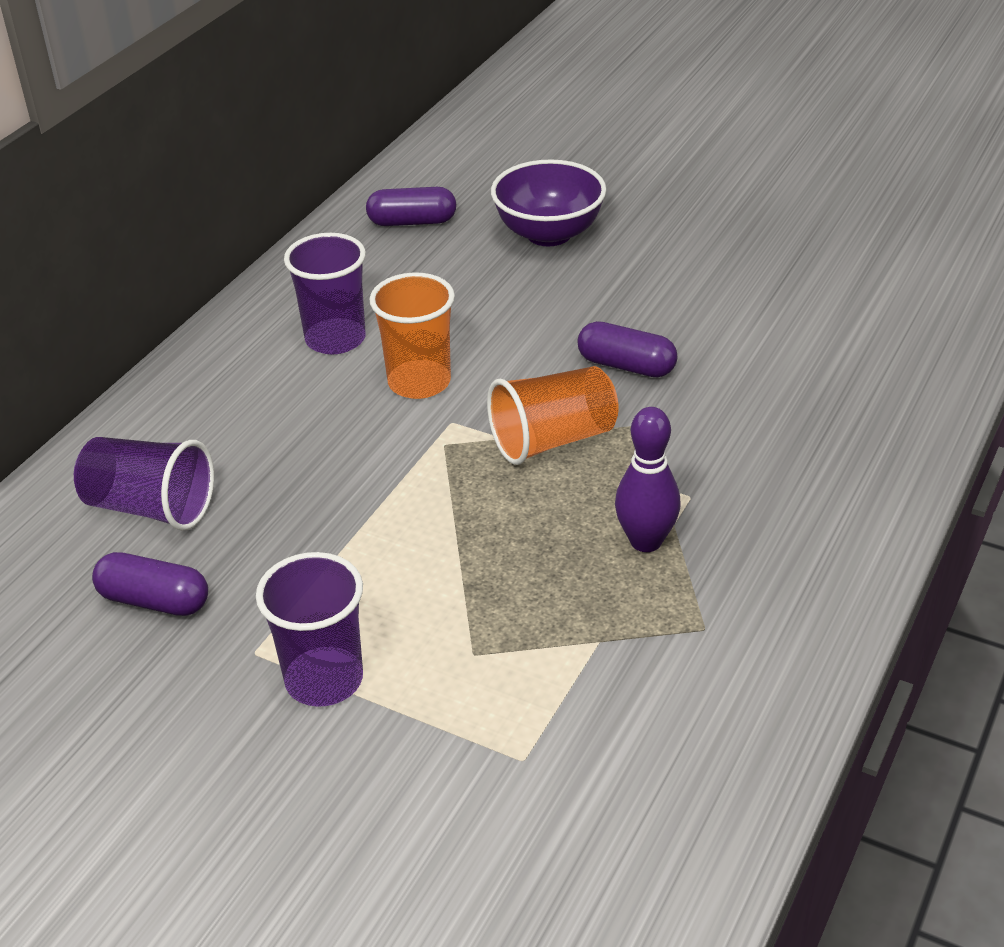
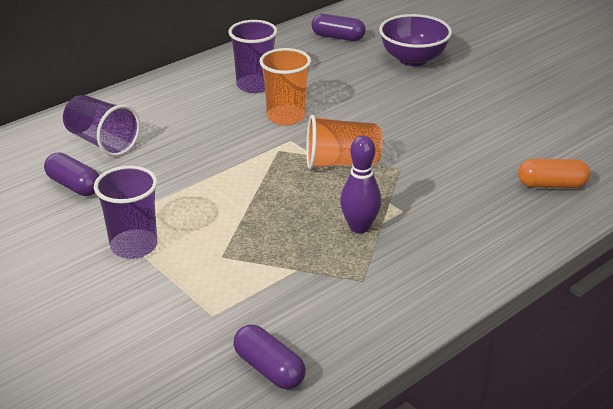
camera: 20 degrees right, 5 degrees down
(626, 366) = (411, 136): purple capsule -> purple capsule (269, 369)
(866, 393) = (551, 185): none -> orange capsule

